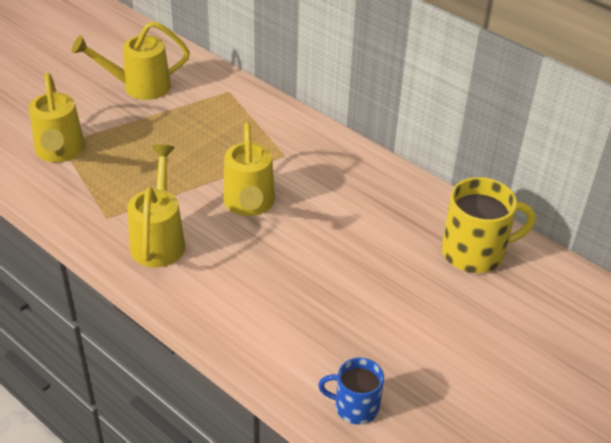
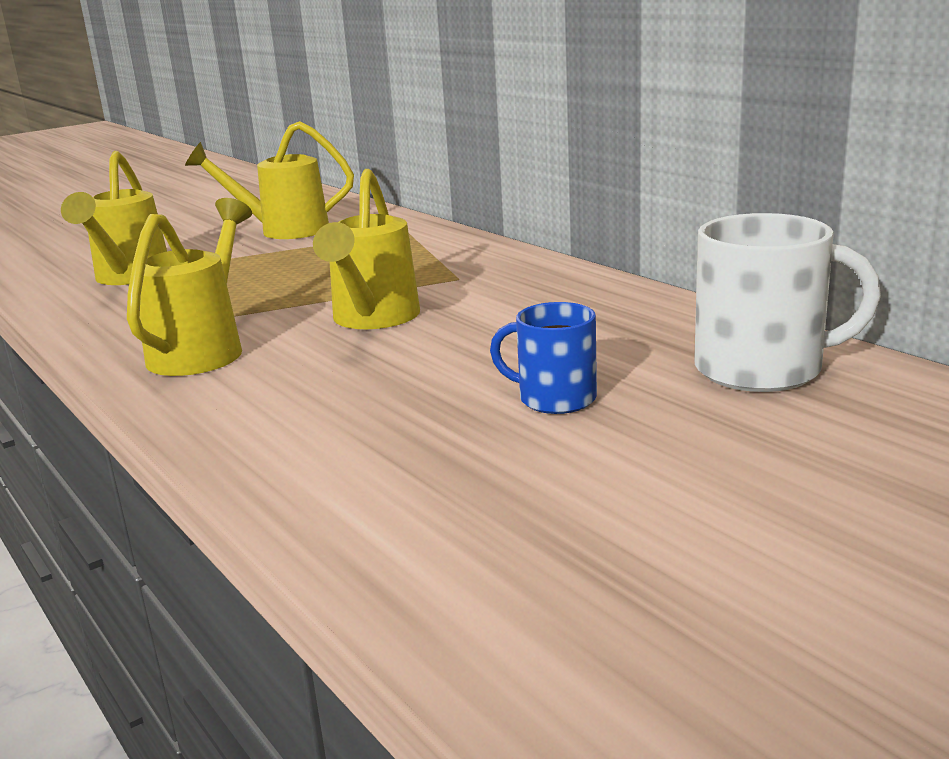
camera: 15 degrees right, 20 degrees down
(355, 406) = (432, 560): blue mug -> blue mug (554, 398)
(475, 252) = (762, 369): yellow mug -> white mug

